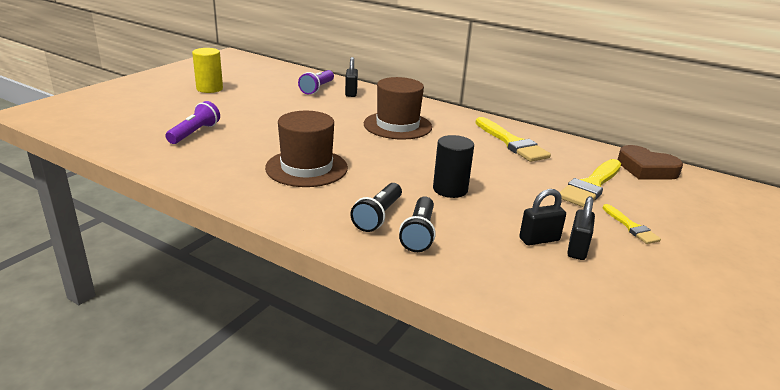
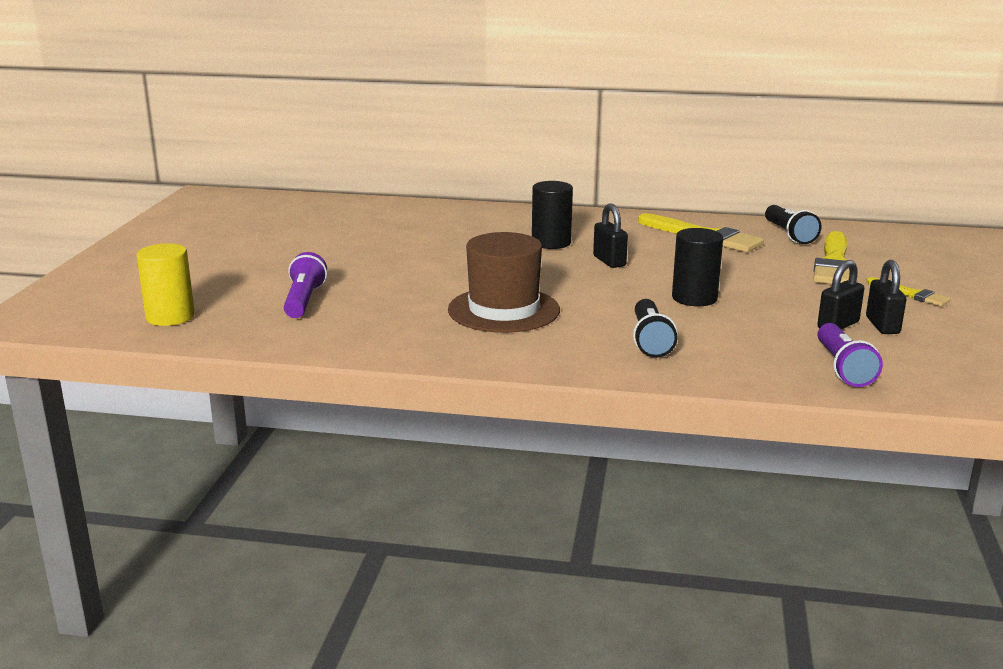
camera: 20 degrees left, 5 degrees down
(209, 88) = (241, 244): yellow cylinder -> yellow cylinder (170, 317)
(317, 89) = (392, 218): purple flashlight -> purple flashlight (843, 368)
(351, 93) = (443, 215): black padlock -> black padlock (609, 261)
(397, 125) = (551, 243): brown hat -> black cylinder
(419, 234) = (714, 347): black flashlight -> black flashlight (789, 235)
(646, 169) = (870, 236): brown heart -> none

